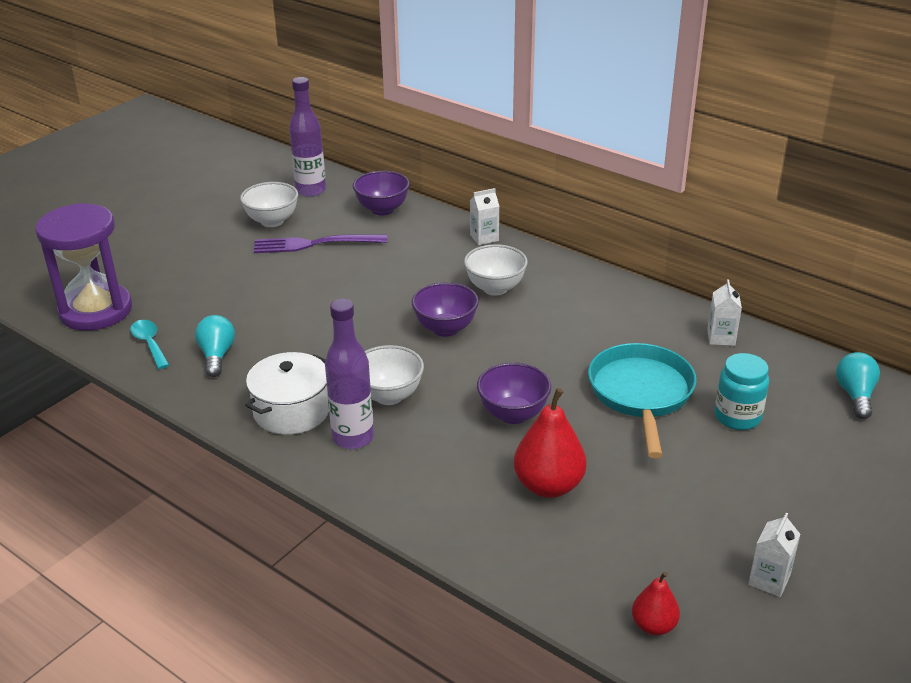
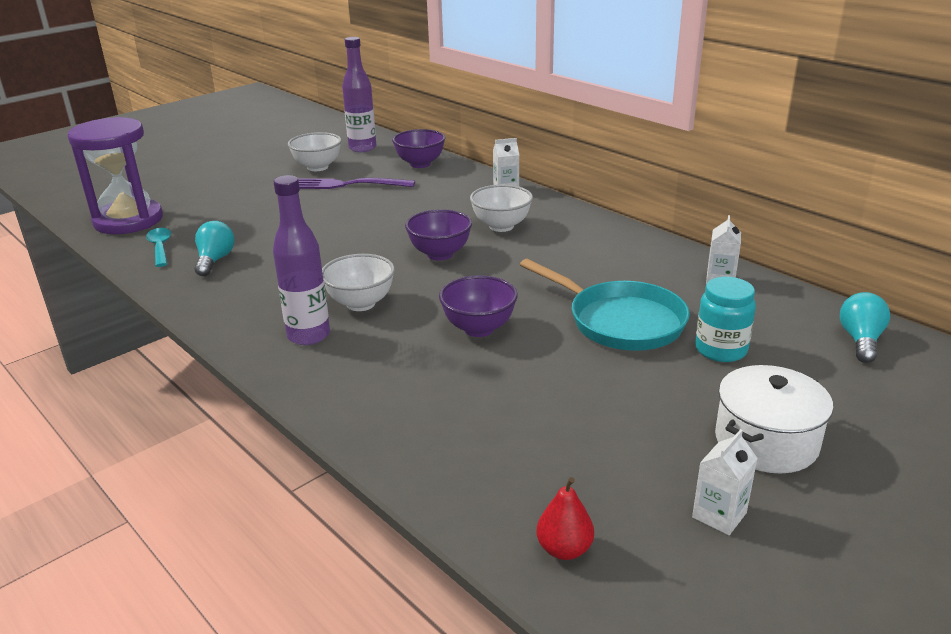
camera: 10 degrees right, 5 degrees down
(292, 411) = (261, 308): white pot -> white pot (766, 441)
(548, 485) = (492, 395): red pear -> none
(641, 394) = (620, 321): turquoise pan -> turquoise pan turned 120 degrees clockwise

